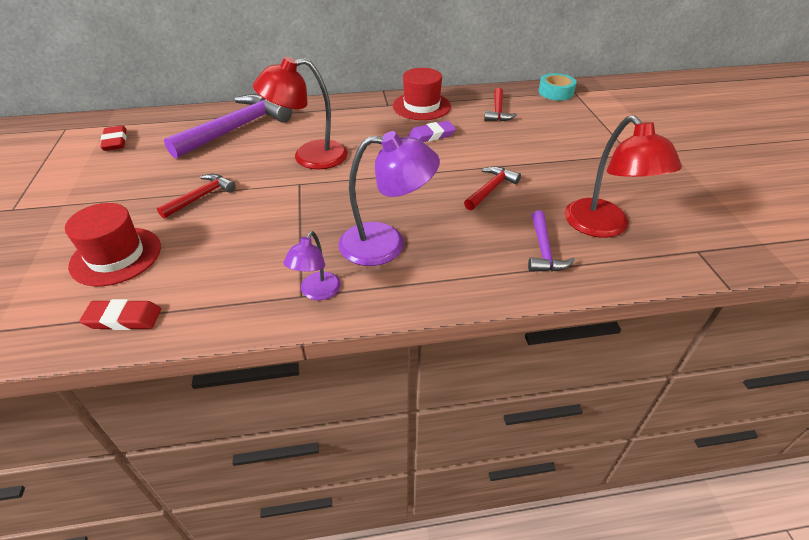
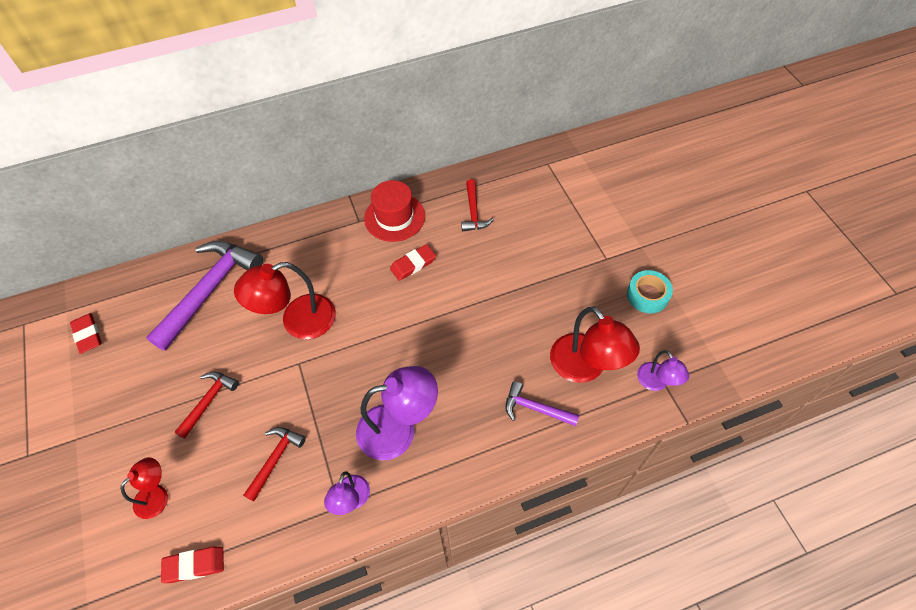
camera: 10 degrees left, 15 degrees up
(116, 256) = (157, 495): red hat -> red lamp
(432, 135) = (413, 264): purple eraser -> red eraser
(491, 189) = (481, 336): red hammer -> red hammer (275, 459)
(543, 250) = (535, 408): purple hammer -> purple hammer turned 120 degrees clockwise
(555, 92) = (529, 168): turquoise tape -> turquoise tape (647, 295)
(688, 250) = (656, 382): none -> purple lamp

